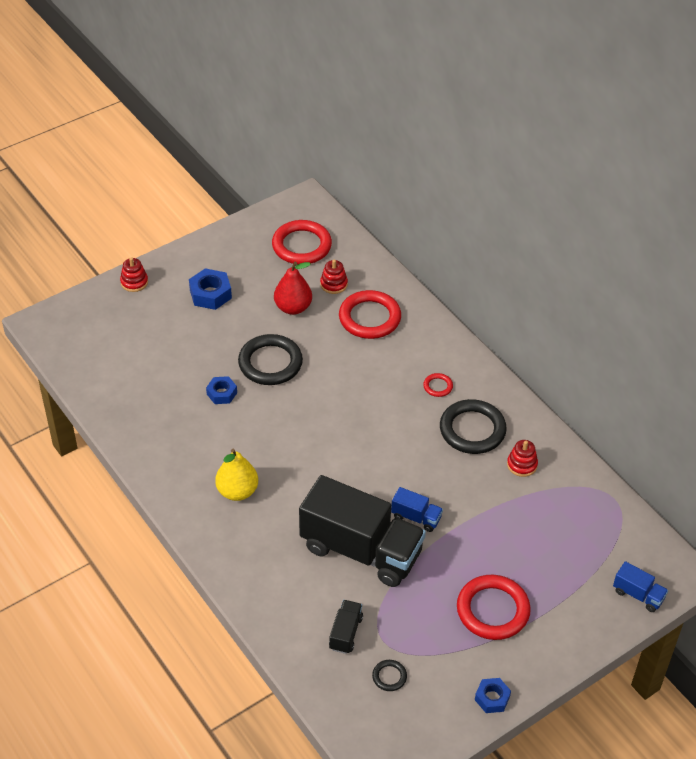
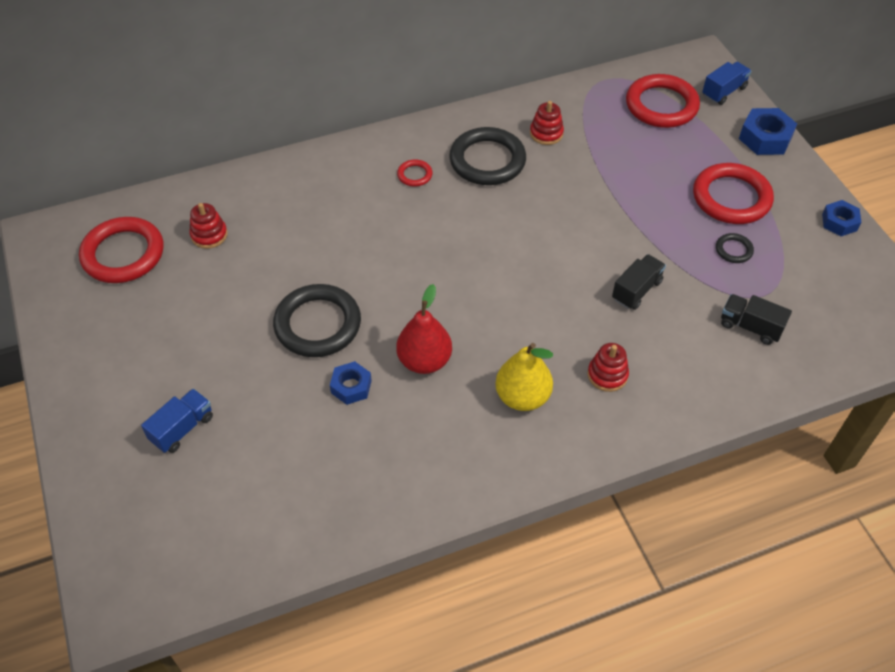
camera: 75 degrees left, 5 degrees up
(134, 282) = (90, 462): red stacking toy -> red stacking toy (607, 375)
(210, 294) = (162, 370): blue nut -> blue nut (765, 138)
(293, 307) = (230, 283): red pear -> red pear (424, 361)
(361, 550) = (636, 290): black truck -> black truck, size x0.42
(369, 318) = (282, 212): red ring -> red ring (661, 105)
(389, 677) = (810, 299): black ring -> black ring (733, 250)
(416, 517) = (599, 233): blue truck -> blue truck (182, 428)

